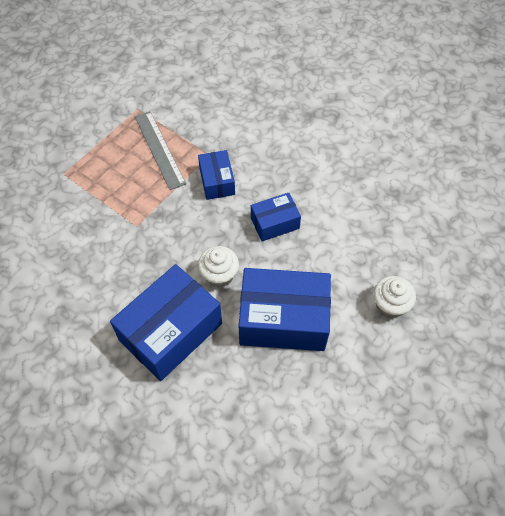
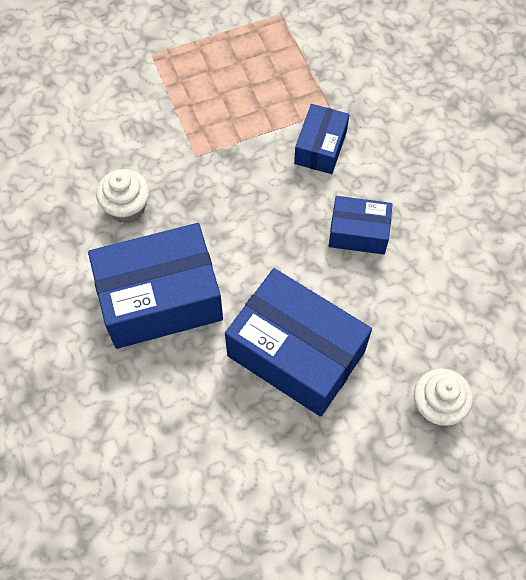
camera: 30 degrees right, 5 degrees up
(159, 149) = (276, 76): grey ruler -> none
(219, 275) = (254, 262): white cupcake -> white cupcake (127, 207)

